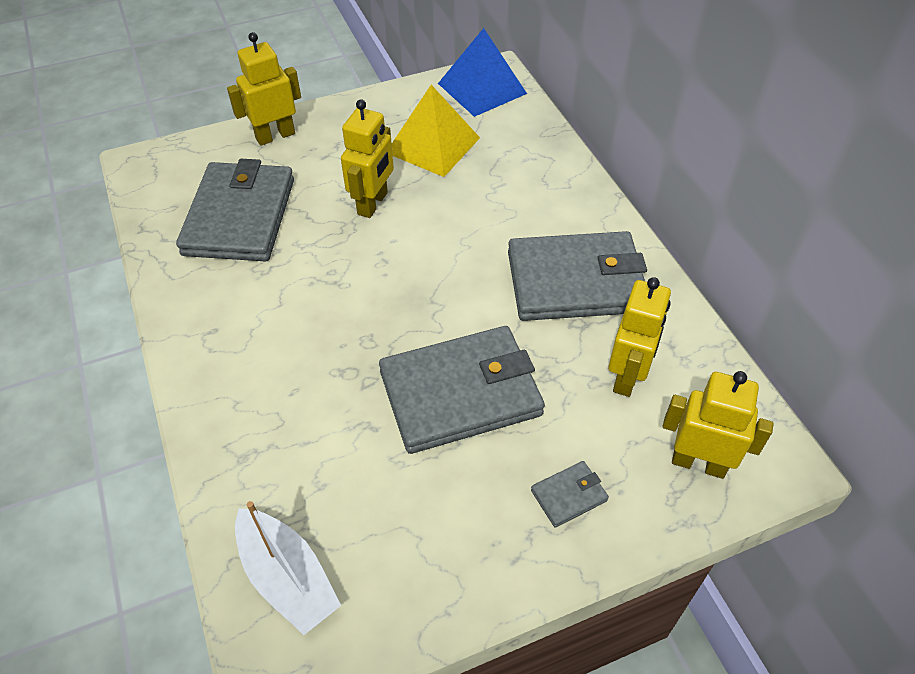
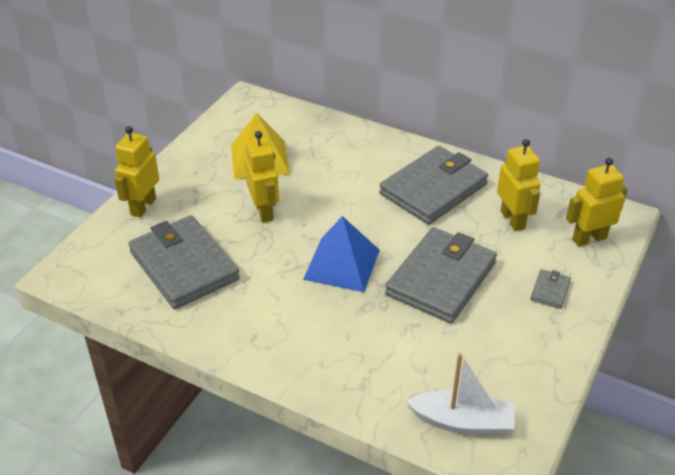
camera: 40 degrees left, 10 degrees down
(482, 88) = (249, 111): blue pyramid -> blue pyramid (342, 264)

